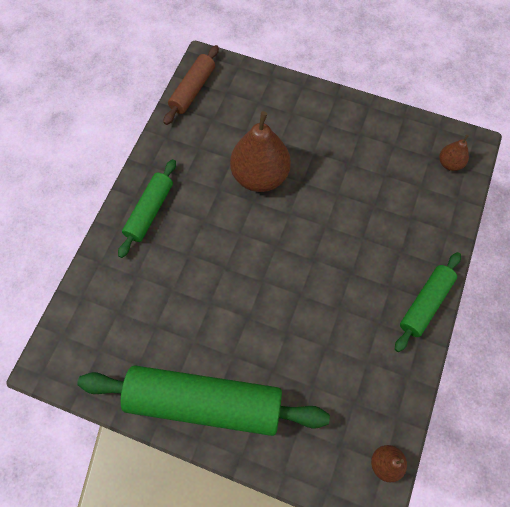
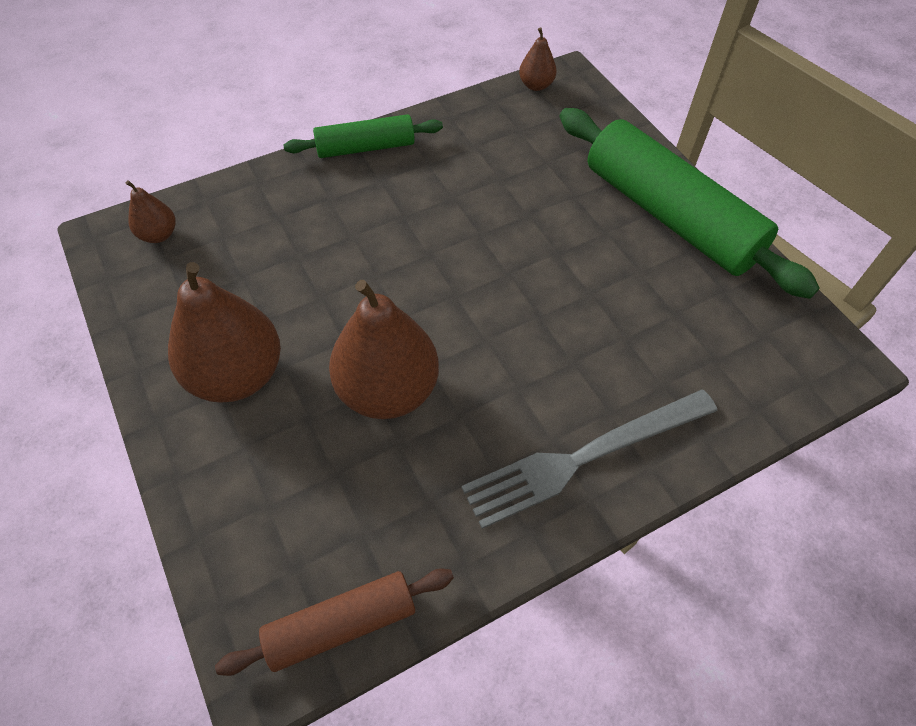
camera: 140 degrees left, 10 degrees down
(149, 211) = (584, 457): green rolling pin -> grey fork
(328, 134) = (237, 375): none -> brown pear

